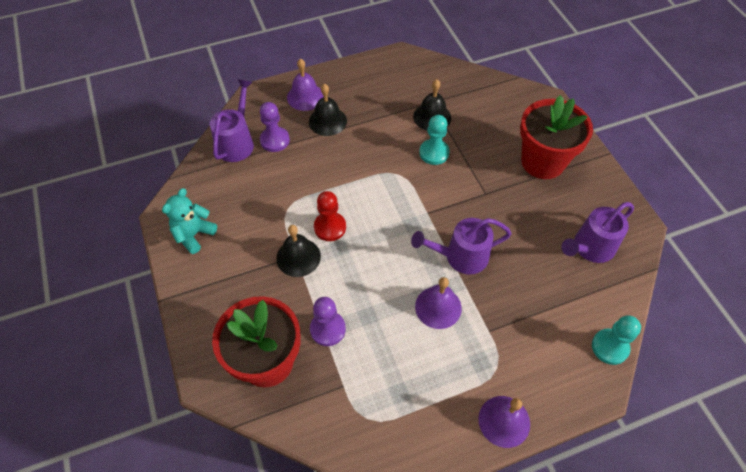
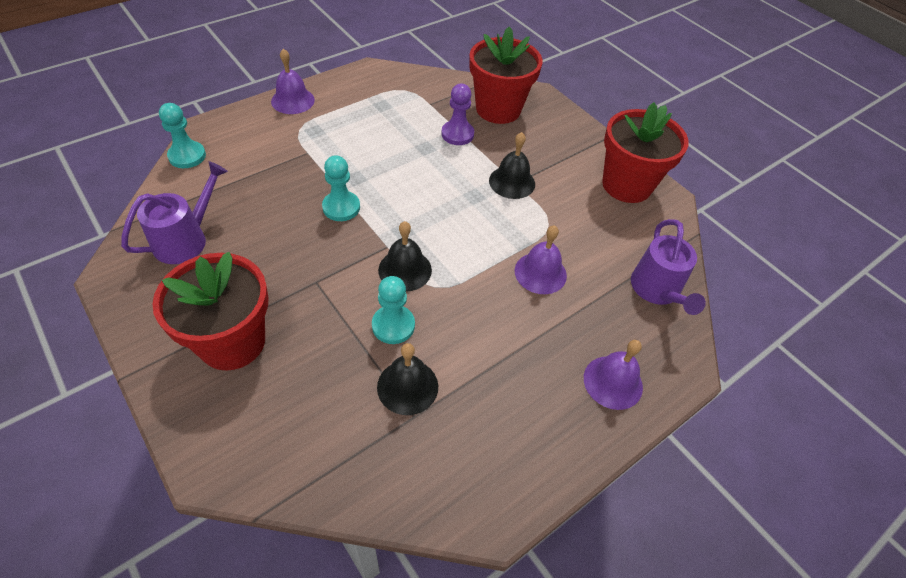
camera: 160 degrees right, 5 degrees down
(194, 234) = (626, 185): turquoise teddy bear -> red flower pot
(275, 140) = (612, 302): purple pawn -> none
(327, 121) = (559, 346): black bell -> black bell (405, 270)
(330, 227) = (493, 213): red pawn -> none
(438, 307) = (359, 163): purple bell -> purple bell (540, 273)
(460, 257) = (341, 207): purple watering can -> turquoise pawn

